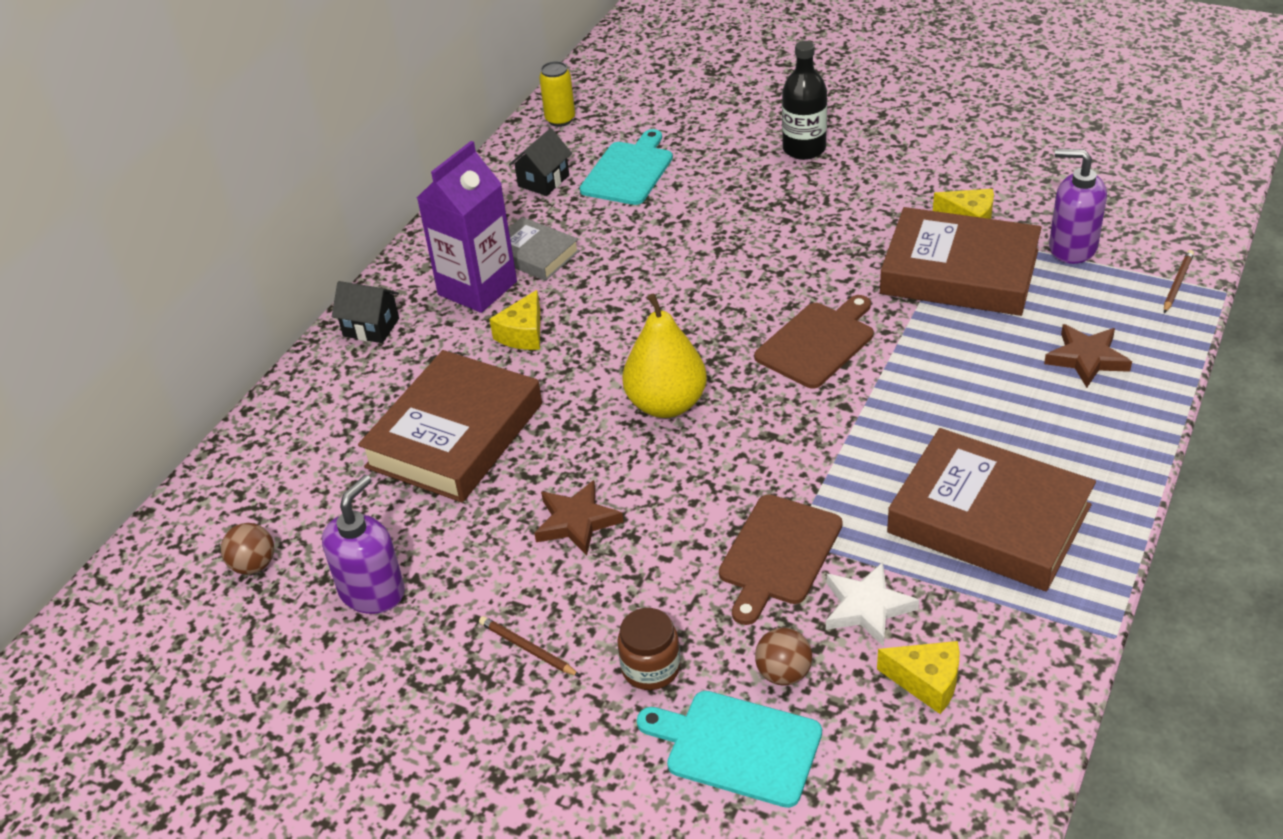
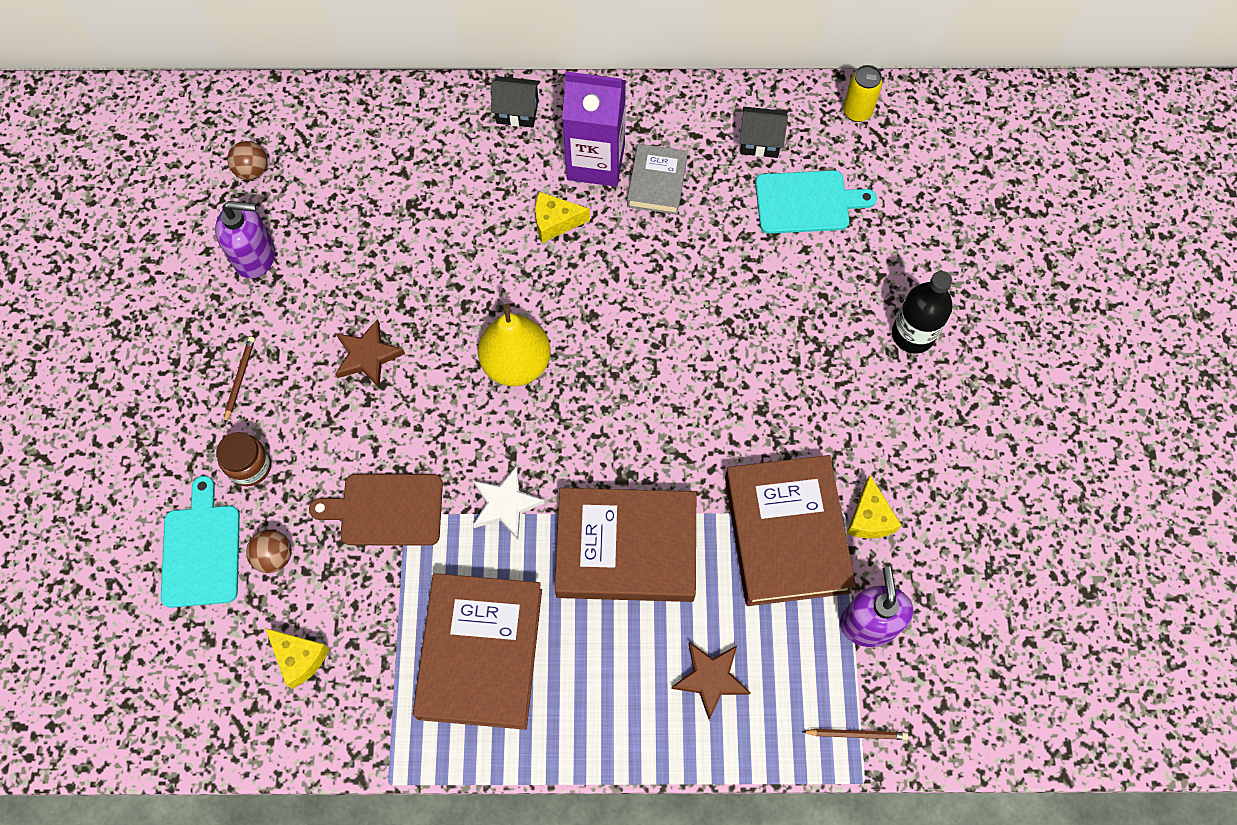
camera: 60 degrees right, 25 degrees up
(371, 327) = (517, 111): black house -> black house turned 75 degrees counterclockwise
(455, 435) = (423, 231): brown book -> brown book (626, 548)
(817, 343) = (638, 449): brown cutting board -> none
(867, 607) = (356, 592): white star -> white star (505, 504)
(926, 682) = (299, 658): yellow cheese -> yellow cheese turned 45 degrees counterclockwise

